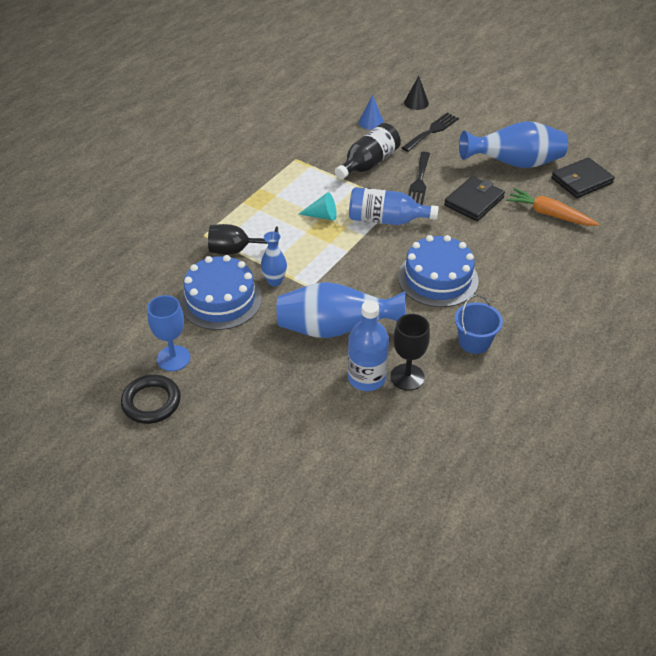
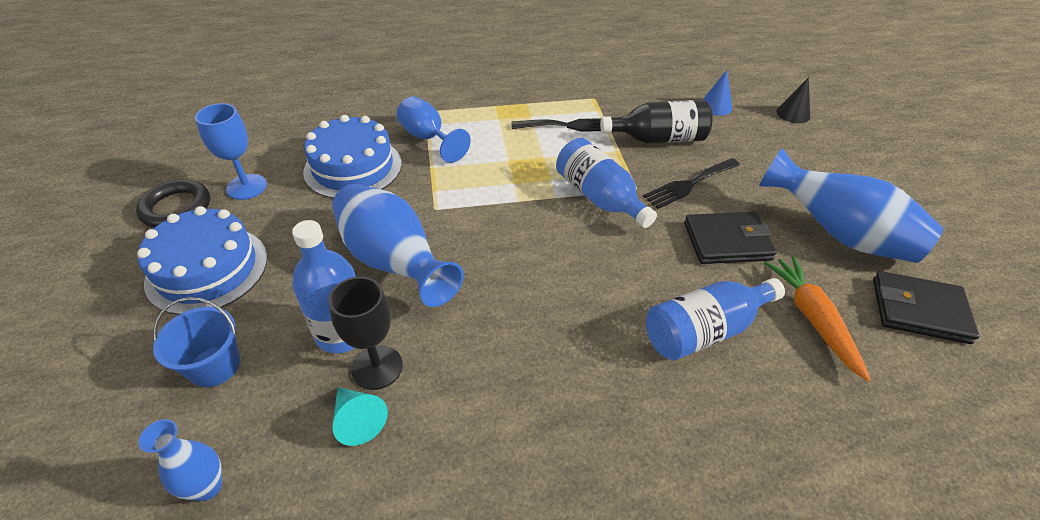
camera: 45 degrees right, 0 degrees up
(236, 251) = (428, 138): black goblet -> blue goblet
(274, 281) = (416, 182): blue vase -> blue vase (207, 487)
(322, 216) = (543, 156): turquoise cone -> turquoise cone (358, 420)
(432, 131) = (774, 147): black fork -> black fork (569, 126)
(438, 278) = (566, 291): blue cake -> blue cake (207, 269)
(474, 342) = (501, 393): blue bucket -> blue bucket (214, 366)
(516, 252) = (704, 331): none -> blue bottle

